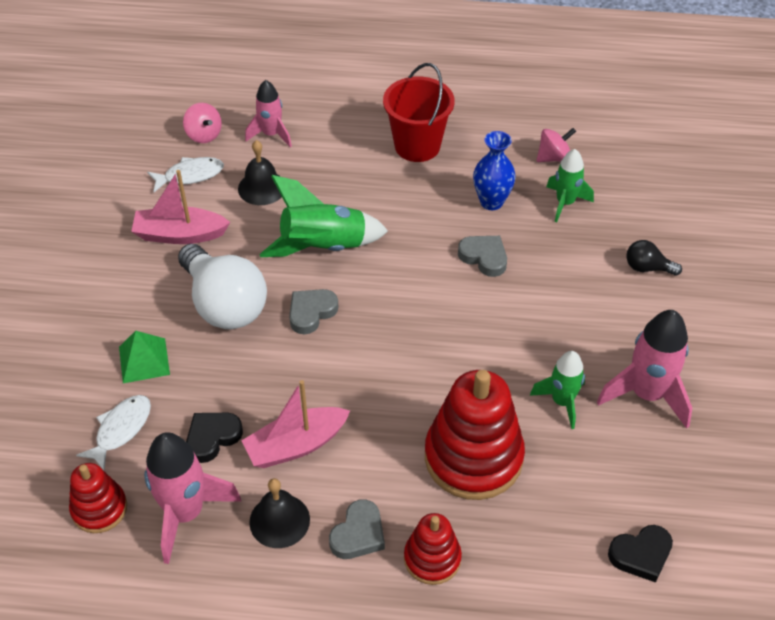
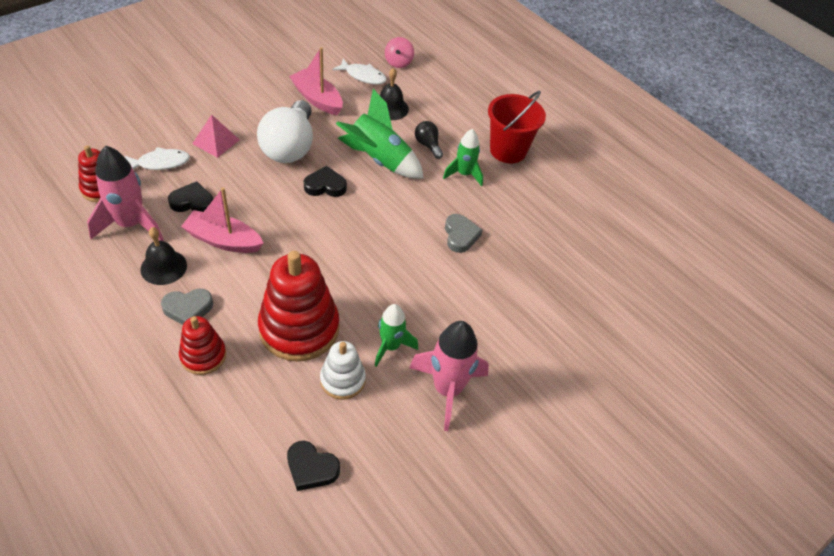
camera: 40 degrees right, 0 degrees up
(144, 360) = (216, 141): green pyramid -> pink pyramid
(271, 134) = (434, 87): pink rocket -> none
(311, 312) = (325, 186): grey heart -> black heart
(491, 202) = (509, 211): blue vase -> none
(553, 157) = (585, 218): pink spinning top -> none
(565, 203) = (555, 247): green rocket -> green rocket (464, 174)
(565, 464) = (342, 380): none -> white stacking toy
(647, 268) = (555, 324): black light bulb -> black light bulb (428, 145)

